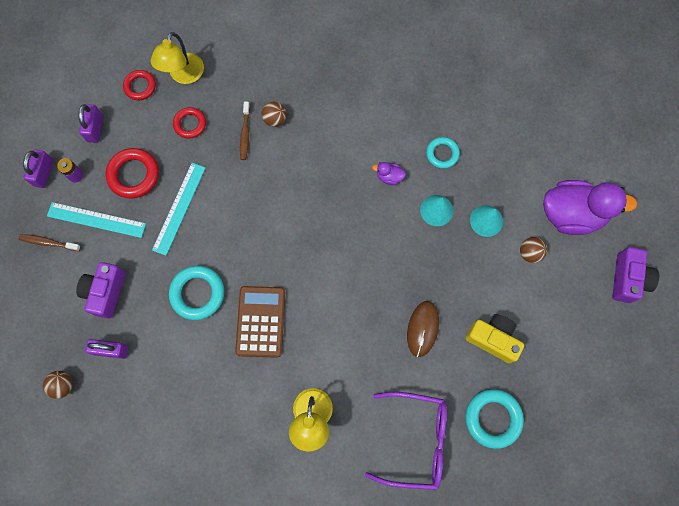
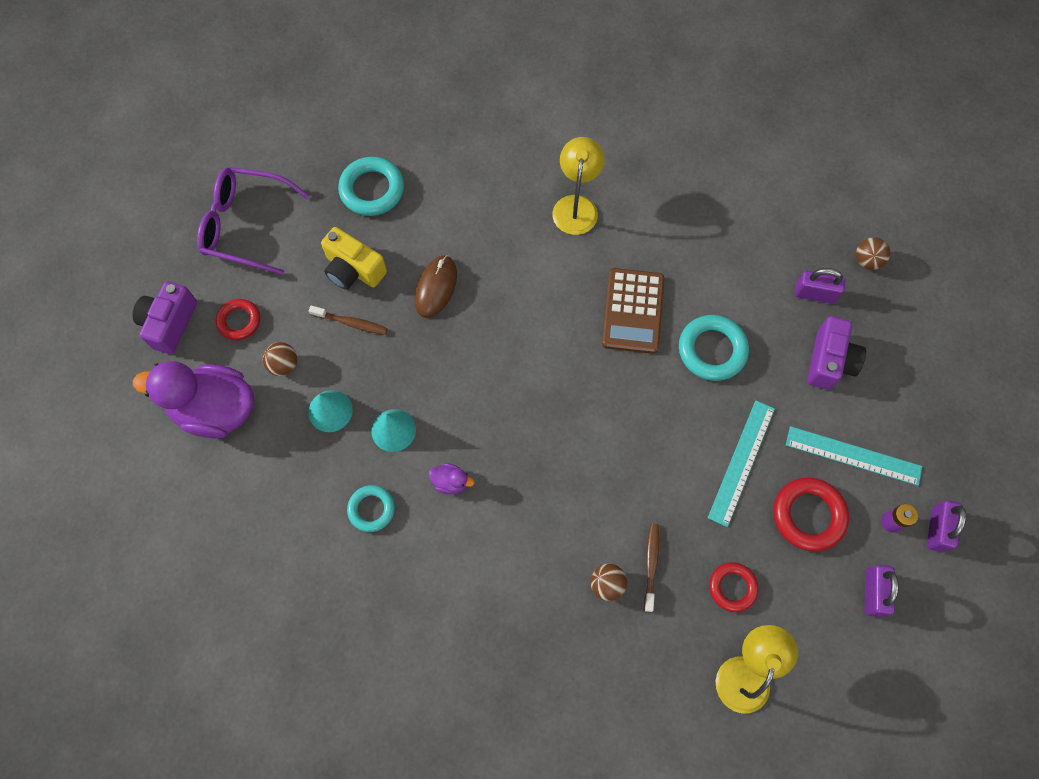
camera: 175 degrees left, 5 degrees down
(48, 242) = (913, 430): brown toothbrush -> brown toothbrush (351, 323)
(140, 86) = (812, 658): red ring -> red ring (239, 321)
(416, 440) = (461, 175): purple glasses -> purple glasses (245, 225)

